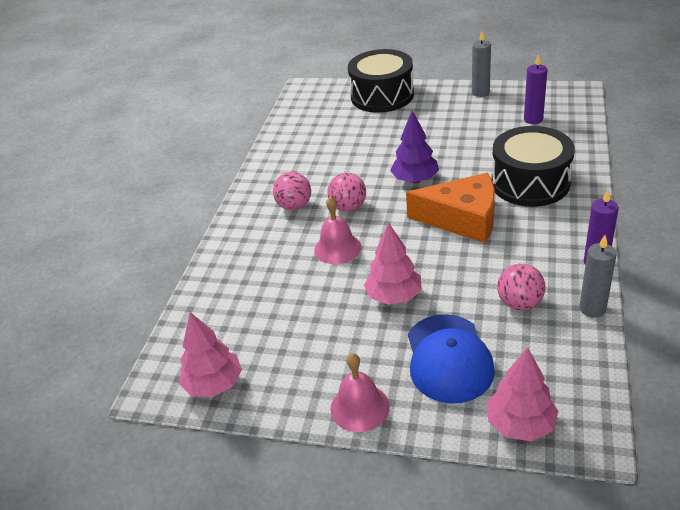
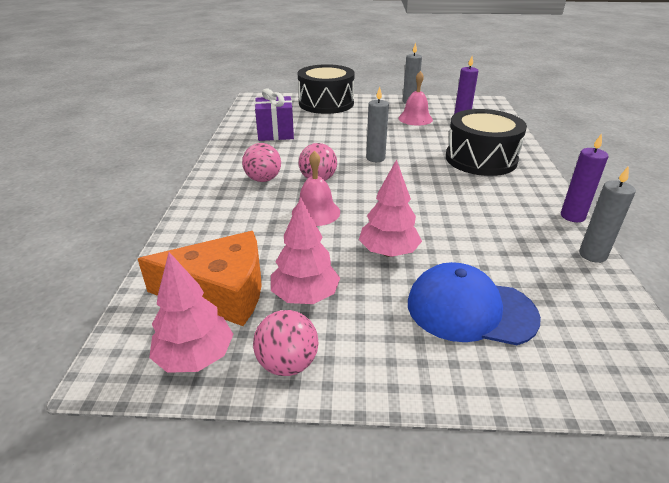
camera: 15 degrees left, 5 degrees down
(317, 143) = (275, 133): none -> purple gift
(359, 407) = (387, 371): pink bell -> pink bell (415, 118)
(415, 180) = (375, 158): purple tree -> grey candle
(448, 358) = (470, 309): blue cap -> blue cap turned 120 degrees clockwise
(462, 219) = (431, 186): orange cheese -> orange cheese (220, 292)
(519, 303) = (519, 253): pink ball -> pink ball (287, 364)
(520, 424) = (583, 376): pink tree -> pink tree (305, 296)

